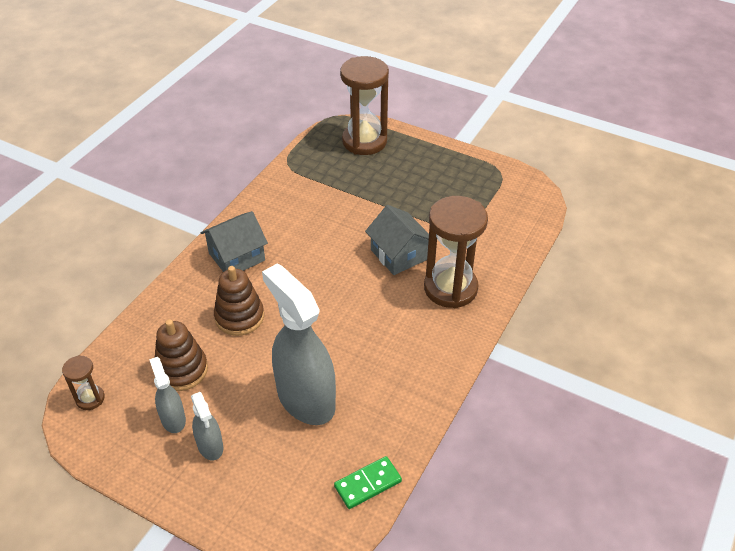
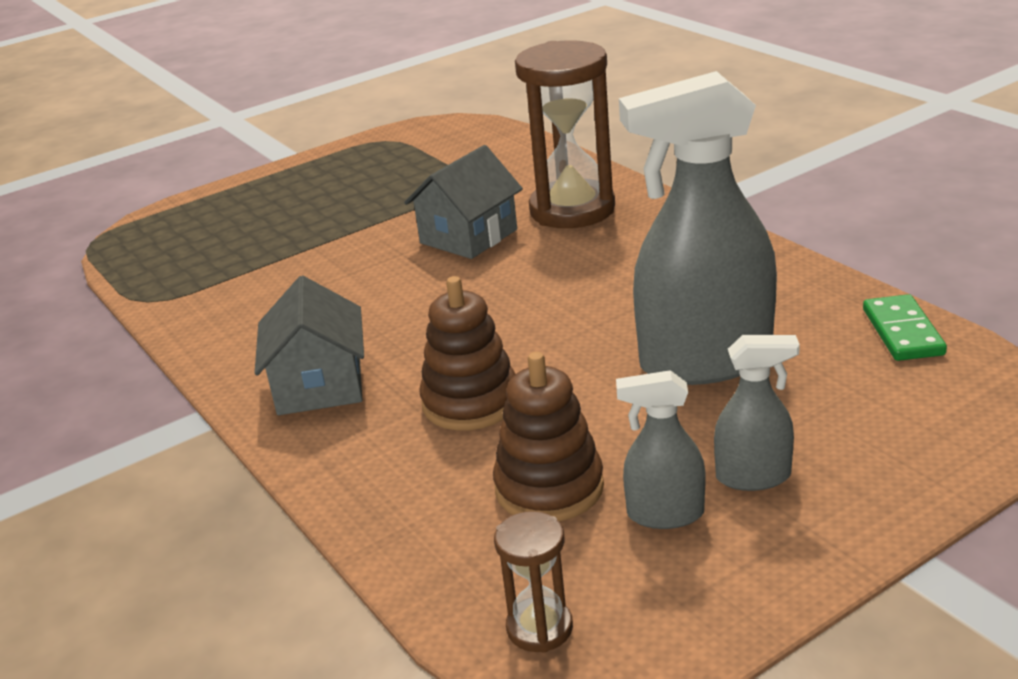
camera: 60 degrees left, 15 degrees down
(364, 141) = (190, 225): brown hourglass -> none
(399, 254) = (468, 236): grey house -> grey house turned 45 degrees counterclockwise

